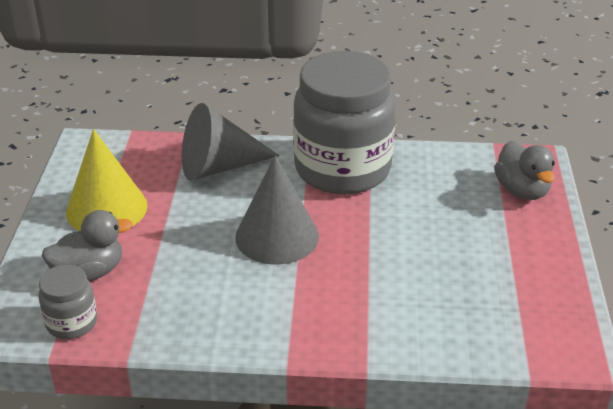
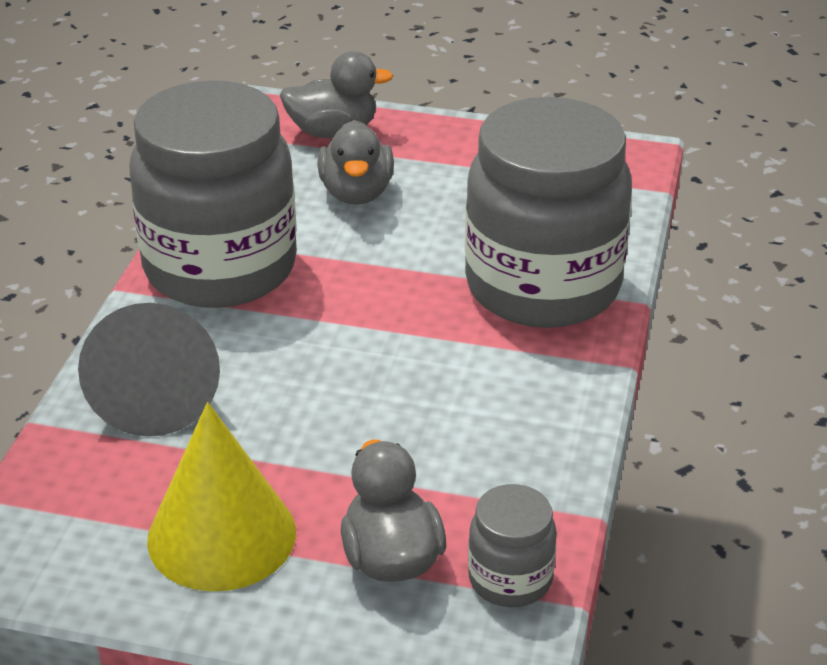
camera: 80 degrees left, 0 degrees up
(277, 236) = (361, 348): grey cone -> none
(368, 313) = (542, 287): none -> grey jar
(449, 211) = (356, 193): none -> grey duck

